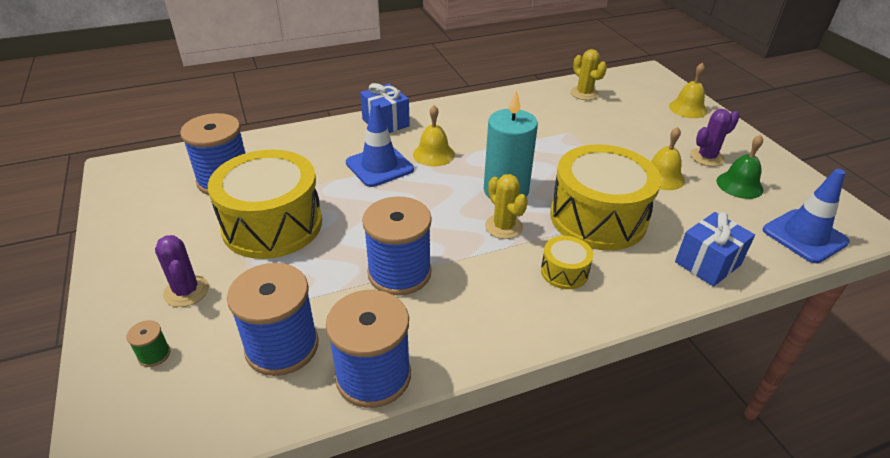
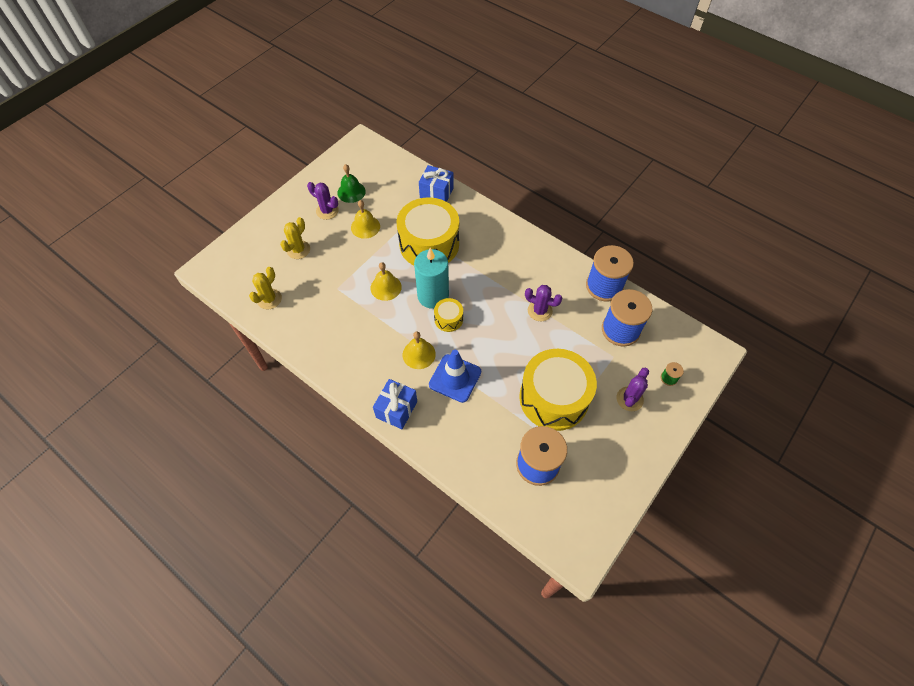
camera: 120 degrees left, 20 degrees up
(399, 273) = (539, 311): blue spool -> purple cactus
(503, 227) = (468, 282): yellow cactus -> yellow cactus (298, 250)
(564, 272) = (485, 244): yellow drum -> yellow drum (448, 319)
(687, 108) = (260, 233): yellow bell -> yellow bell (386, 287)
(804, 236) = (386, 161): blue traffic cone -> none

